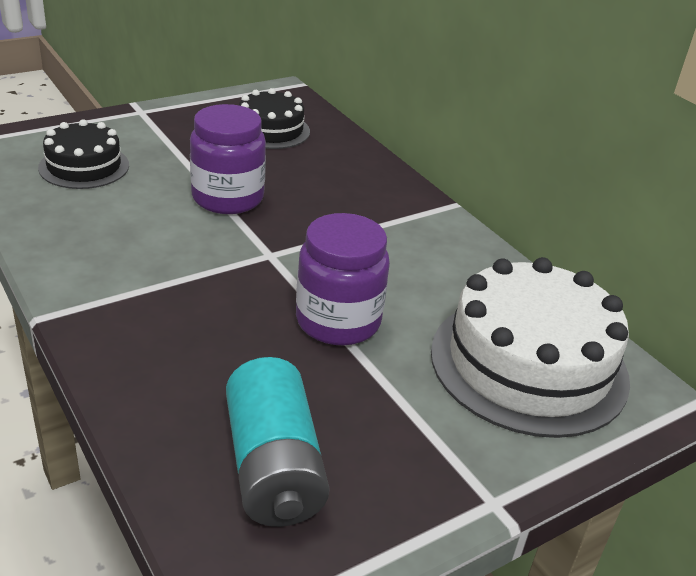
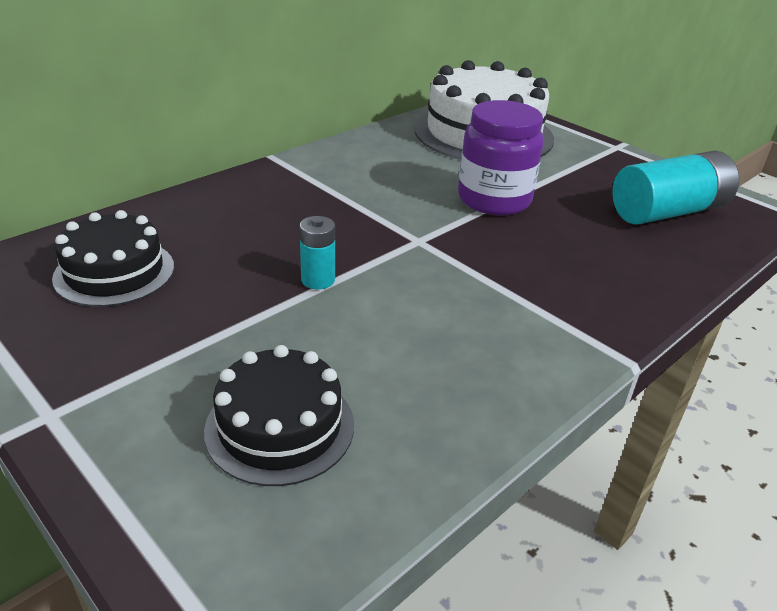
camera: 100 degrees left, 0 degrees up
(228, 198) = (318, 280): purple jar -> turquoise battery

